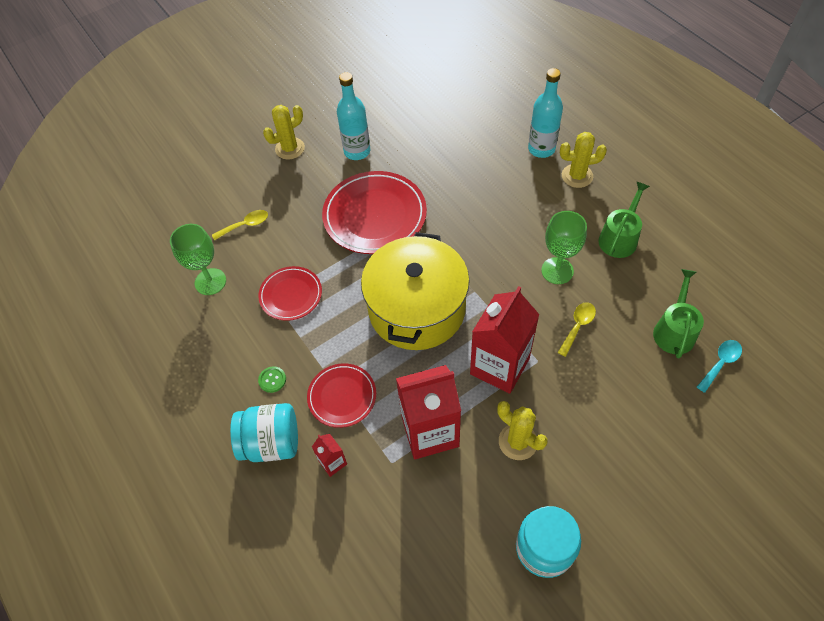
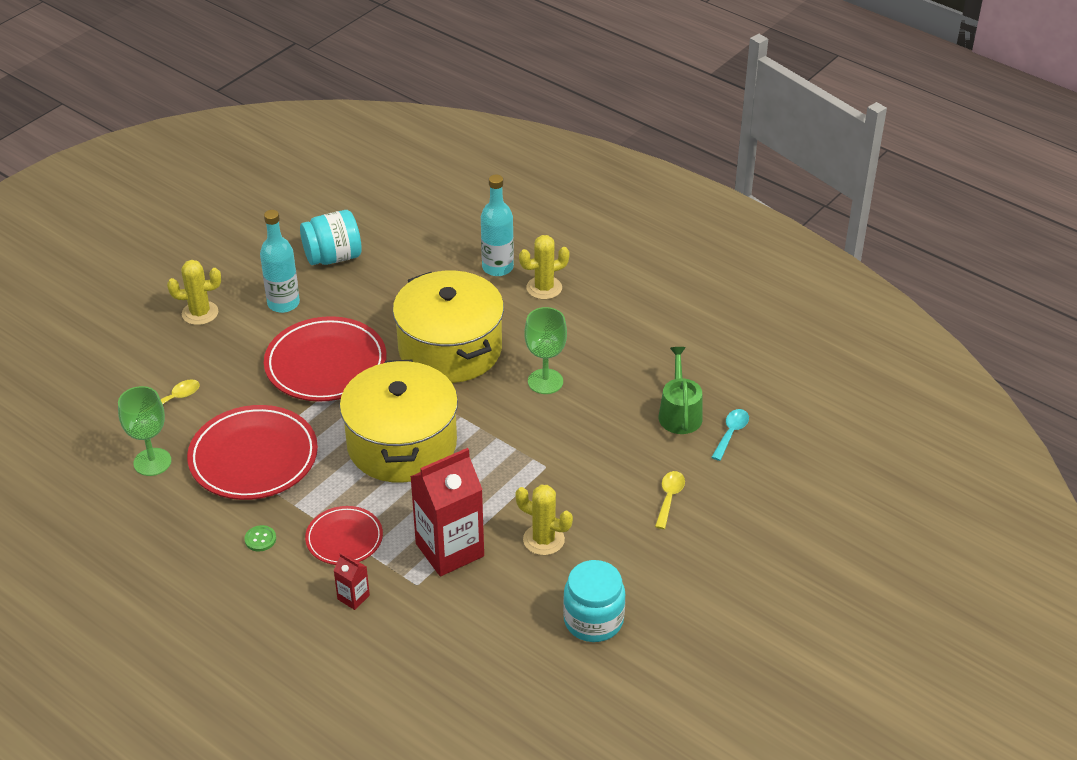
camera: 20 degrees left, 15 degrees down
(271, 442) = (279, 594): turquoise jar -> turquoise jar (333, 257)
(290, 148) = (200, 313): yellow cactus -> yellow cactus turned 45 degrees clockwise
(291, 295) = (253, 457): red plate -> red plate, size x1.75
(482, 221) = (450, 349): none -> yellow pot
(499, 366) = (507, 479): red carton -> none
(577, 326) = (579, 428): yellow spoon -> yellow spoon (669, 498)
(619, 238) = (604, 339): green watering can -> none

